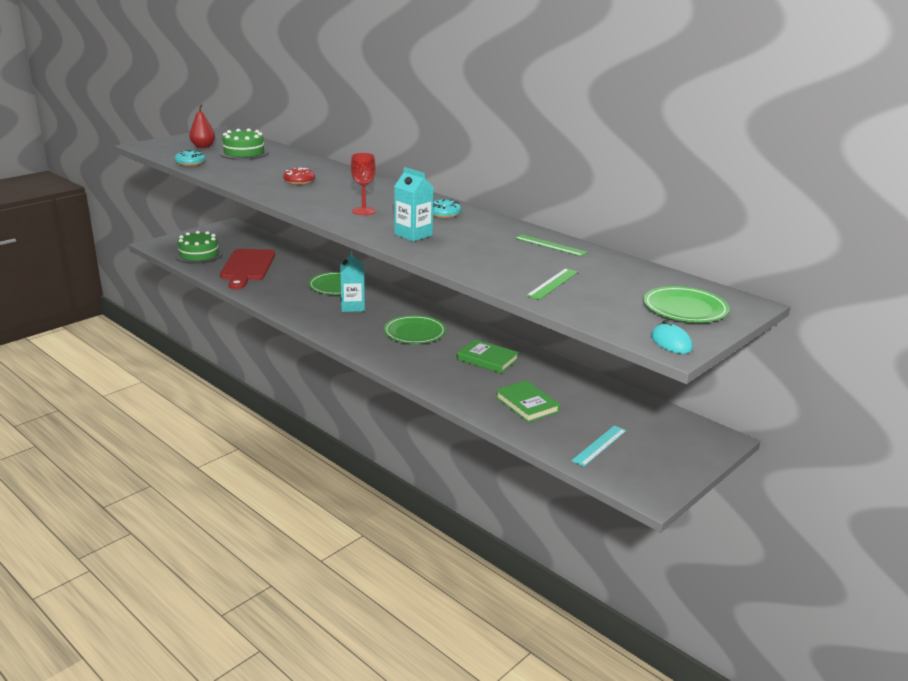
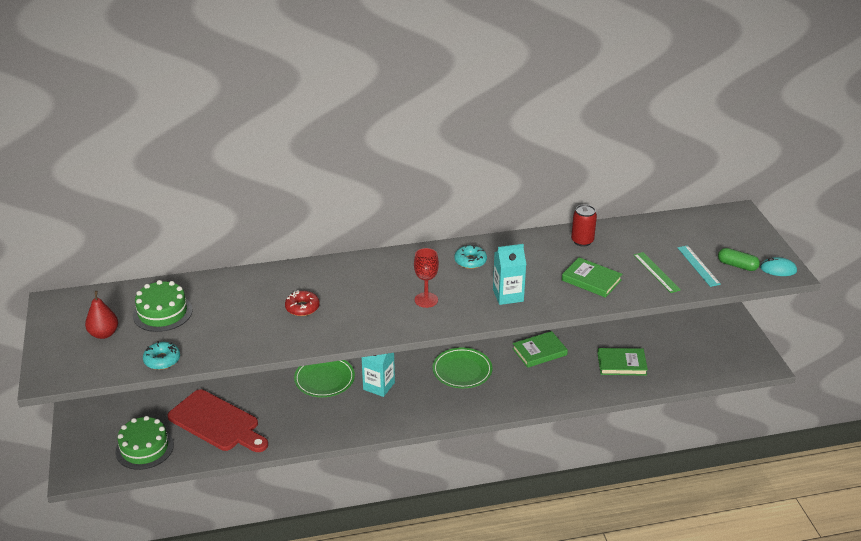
camera: 55 degrees left, 10 degrees up
(490, 260) = (591, 280): none -> green book
(550, 245) = (582, 241): green ruler -> red can
(599, 445) = (697, 357): turquoise ruler -> turquoise ruler (698, 265)
(637, 319) = (737, 265): none -> green capsule
(685, 309) = (732, 239): green plate -> none

